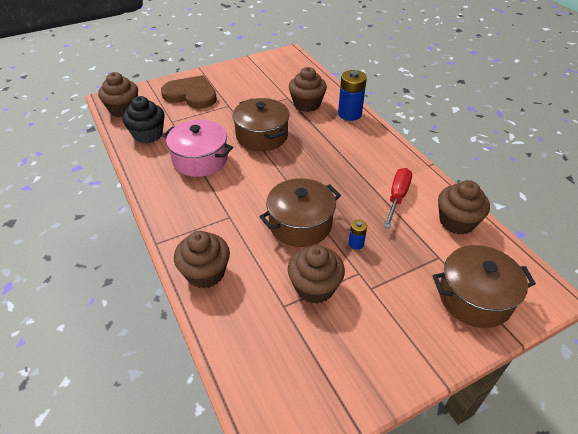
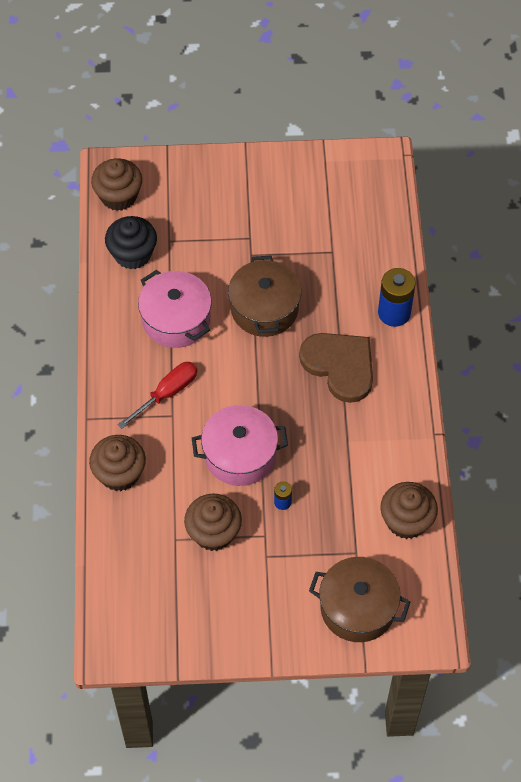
camera: 25 degrees right, 15 degrees up
(191, 95) = (212, 198): brown heart -> brown heart (340, 366)
(300, 224) = (240, 455): brown pot -> pink pot
(307, 104) = (350, 274): brown cupcake -> none
(397, 197) = (365, 462): red screwdriver -> red screwdriver (168, 393)

